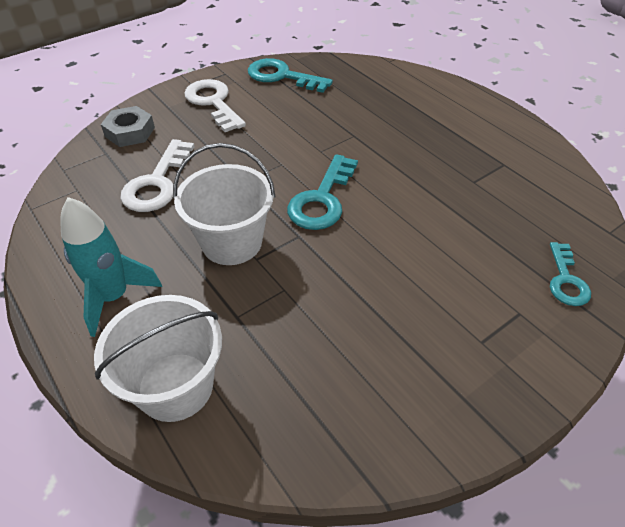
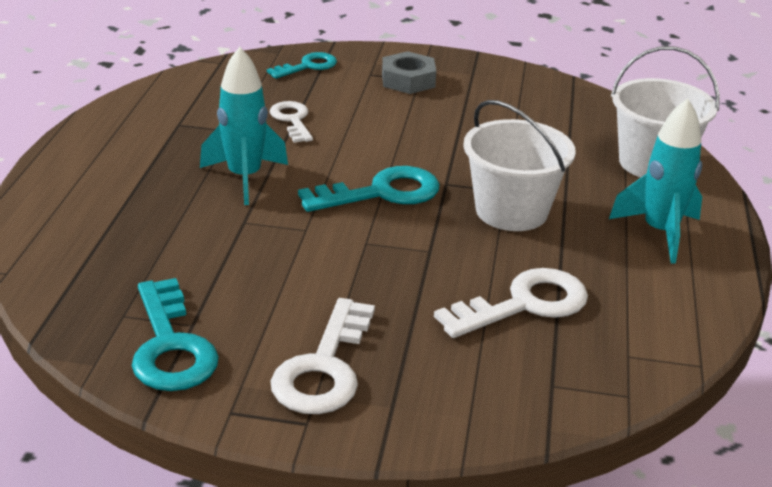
camera: 135 degrees left, 15 degrees down
(130, 132) = (490, 396): grey nut -> grey nut (408, 80)
(402, 157) = (244, 178): none -> turquoise rocket
(464, 215) = (292, 120): none -> white key

